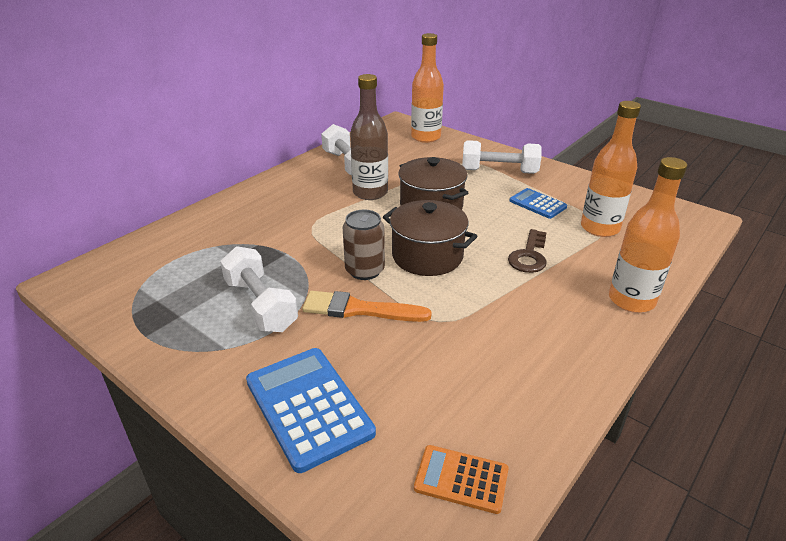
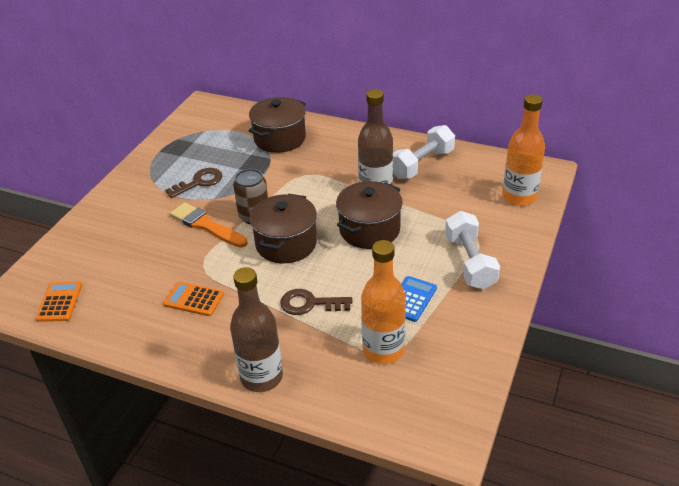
camera: 75 degrees right, 5 degrees up
(224, 232) = (280, 139): none -> brown pot
(261, 305) = (199, 182): white dumbbell -> brown key
(308, 407) = (109, 229): blue calculator -> none
(359, 309) = (206, 225): orange brush -> orange brush turned 45 degrees counterclockwise
(499, 335) = (194, 299): none -> orange calculator
(631, 300) = (261, 377): orange bottle -> brown bottle

